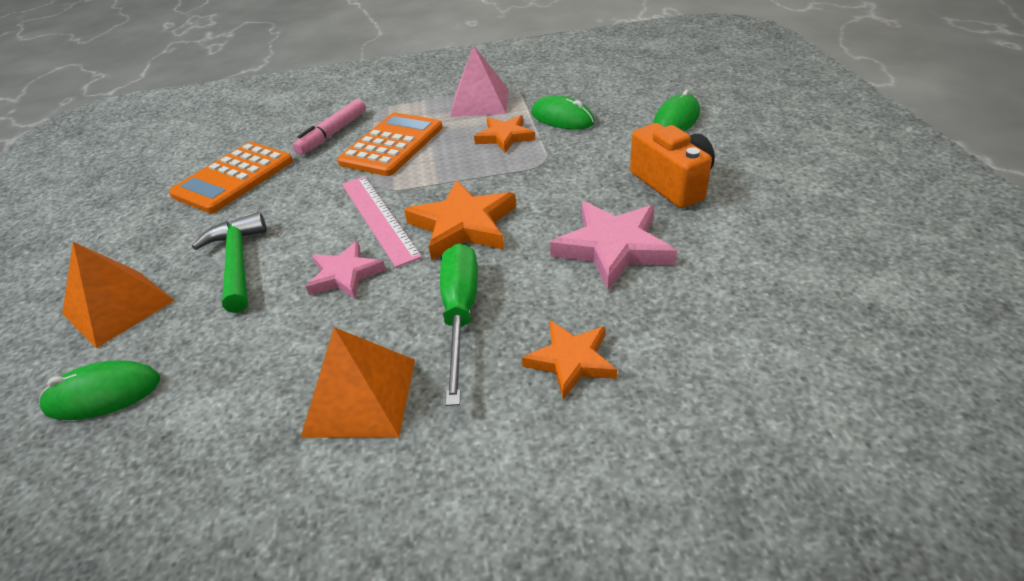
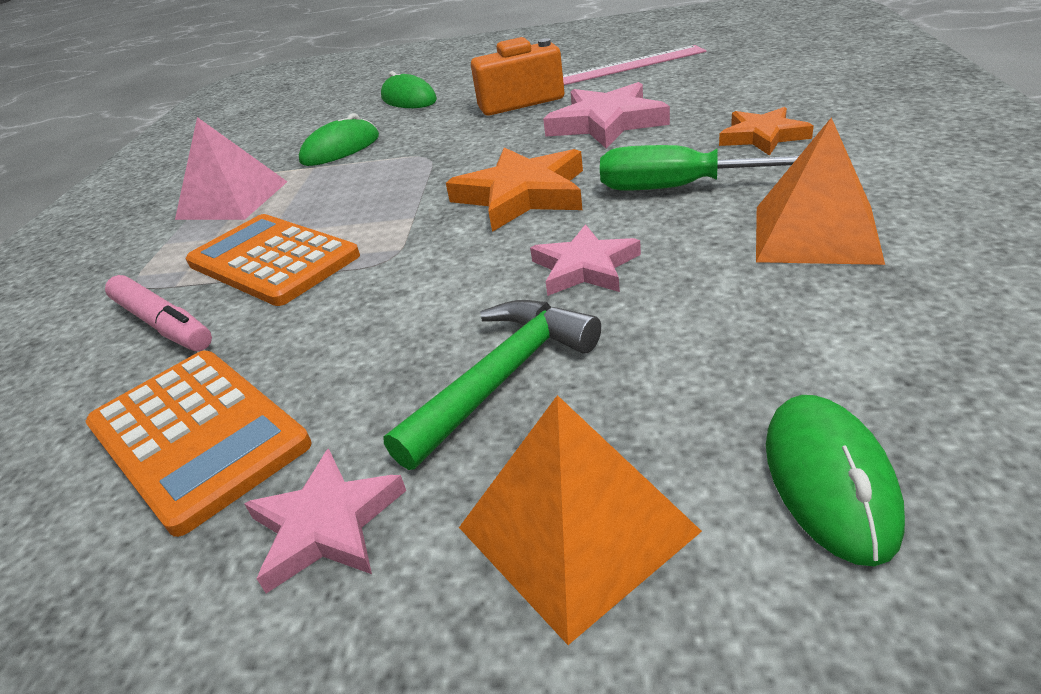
camera: 75 degrees left, 5 degrees down
(158, 233) = (326, 524): none -> pink star
(238, 262) = (502, 378): green hammer -> green hammer turned 135 degrees clockwise
(378, 218) = (465, 254): pink ruler -> pink ruler (630, 65)
(505, 137) = (345, 180): orange star -> none

